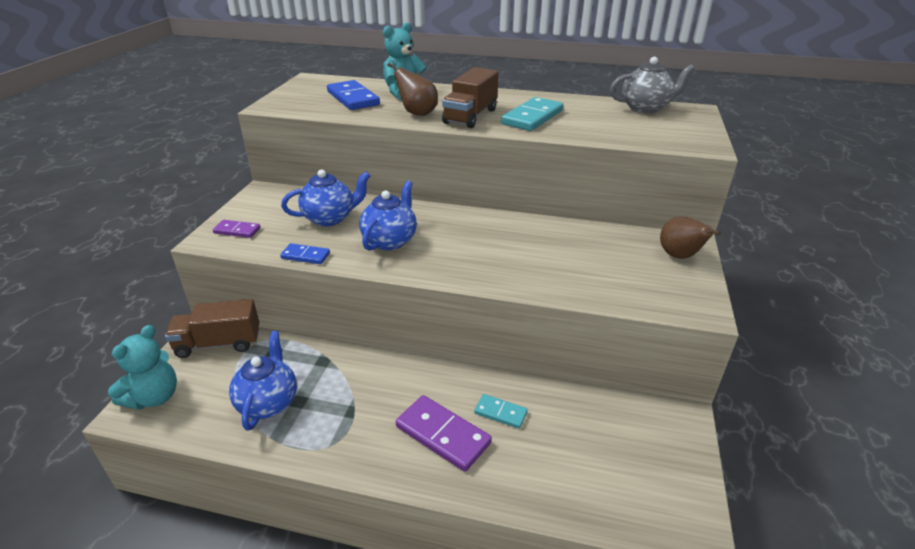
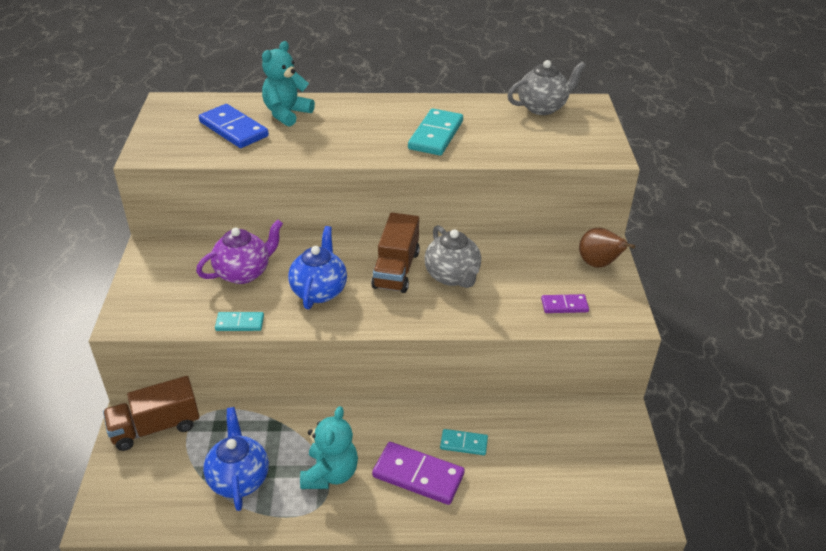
camera: 15 degrees left, 5 degrees up
(154, 397) = (117, 497): turquoise teddy bear -> turquoise teddy bear (330, 474)
(237, 230) = (150, 304): purple domino -> purple domino (564, 305)
(305, 256) = (240, 323): blue domino -> turquoise domino
(330, 218) = (244, 273): blue teapot -> purple teapot
(417, 113) = (314, 144): brown pear -> none
(470, 116) = (372, 141): brown truck -> brown truck (396, 269)
(523, 246) = (452, 276): none -> grey teapot

